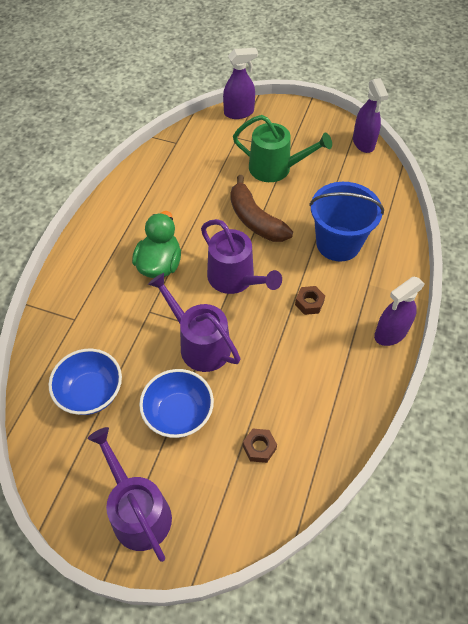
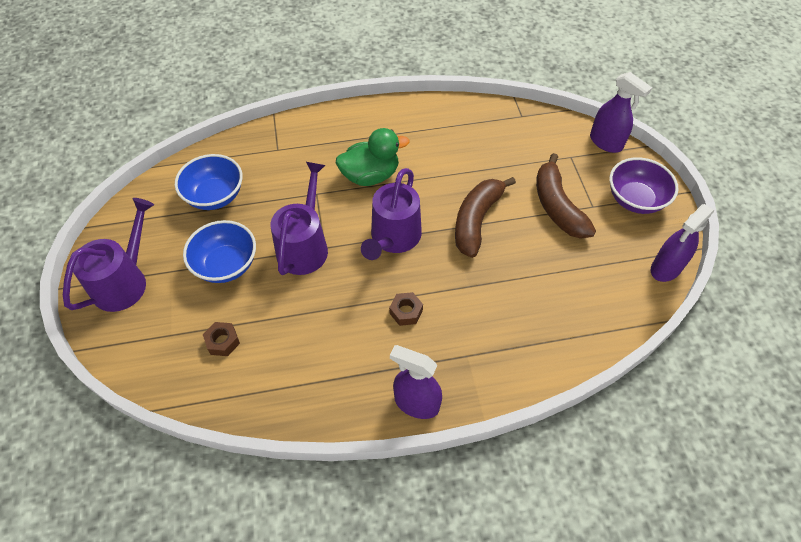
camera: 60 degrees right, 0 degrees up
(275, 168) = (557, 206): green watering can -> brown banana
(299, 126) = (635, 199): none -> purple bowl
(338, 243) = (500, 305): blue bucket -> none

